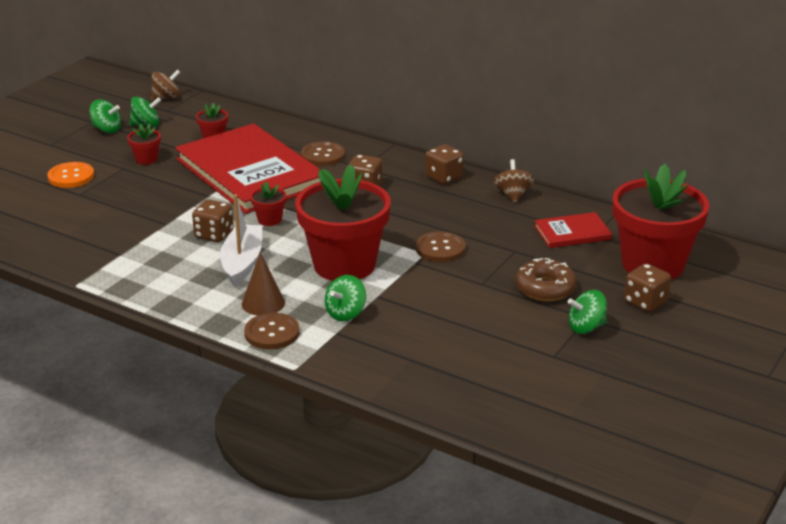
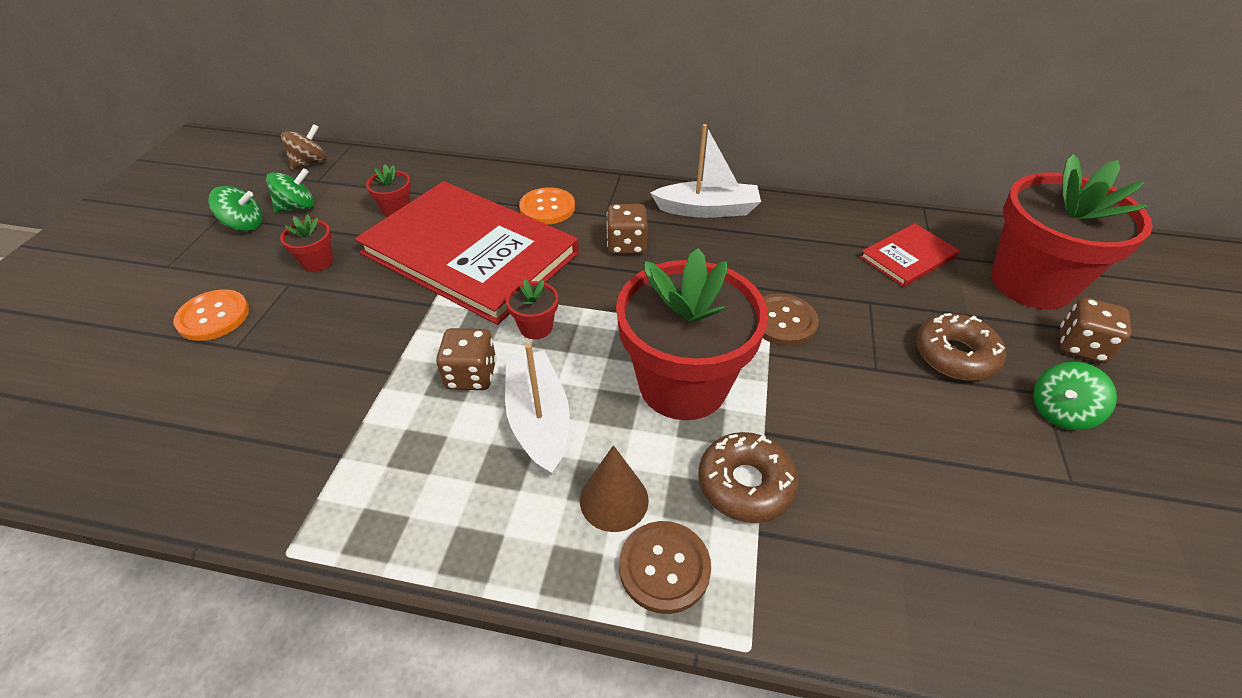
camera: 20 degrees left, 15 degrees up
(323, 155) = (547, 208): brown button -> orange button
(345, 313) = (745, 484): green spinning top -> brown donut
(443, 177) = (707, 209): brown dice -> white boat
(513, 195) = (801, 217): brown spinning top -> none

